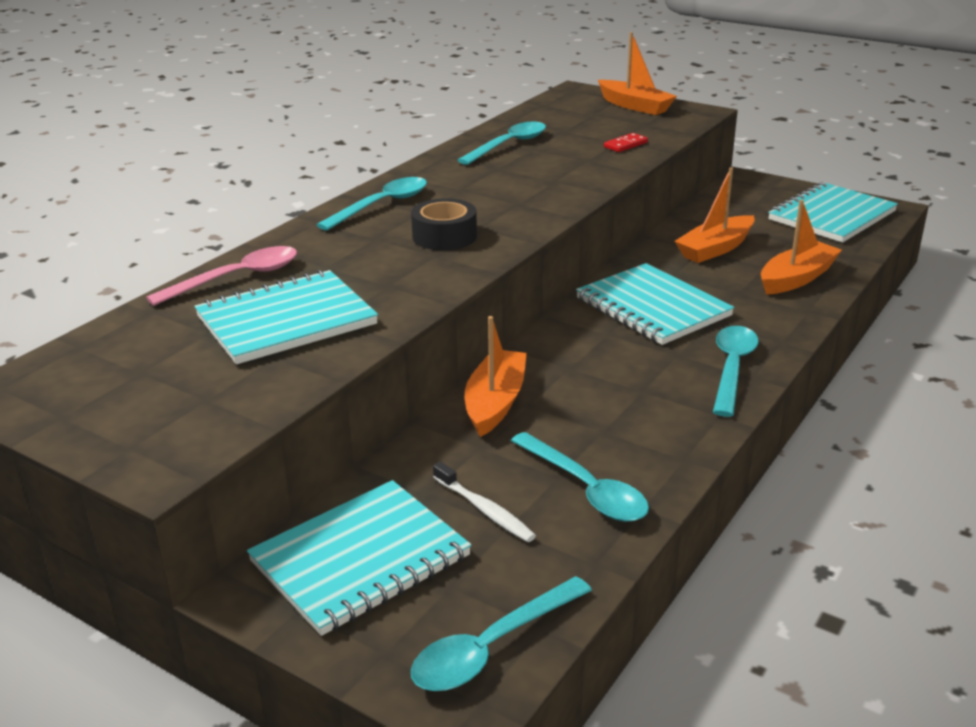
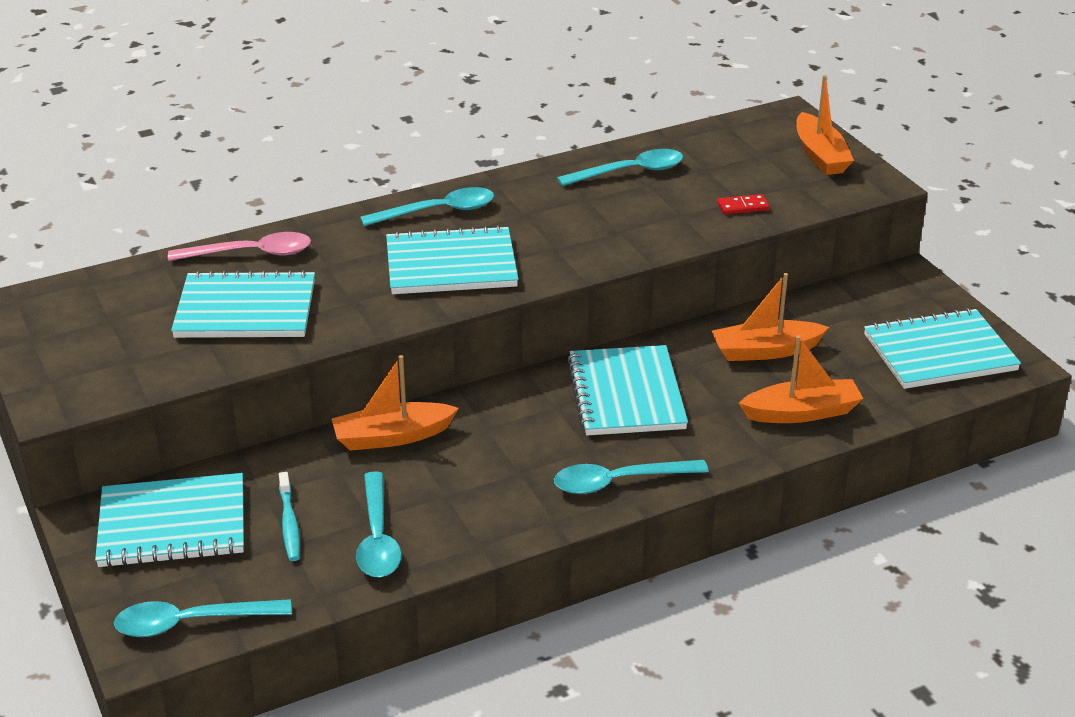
camera: 30 degrees right, 5 degrees up
(444, 236) = (451, 265): black tape -> turquoise notebook
(484, 510) = (289, 523): white toothbrush -> turquoise toothbrush
(495, 402) = (392, 437): orange boat -> orange boat turned 150 degrees counterclockwise
(732, 368) = (619, 482): turquoise spoon -> turquoise spoon turned 150 degrees counterclockwise

